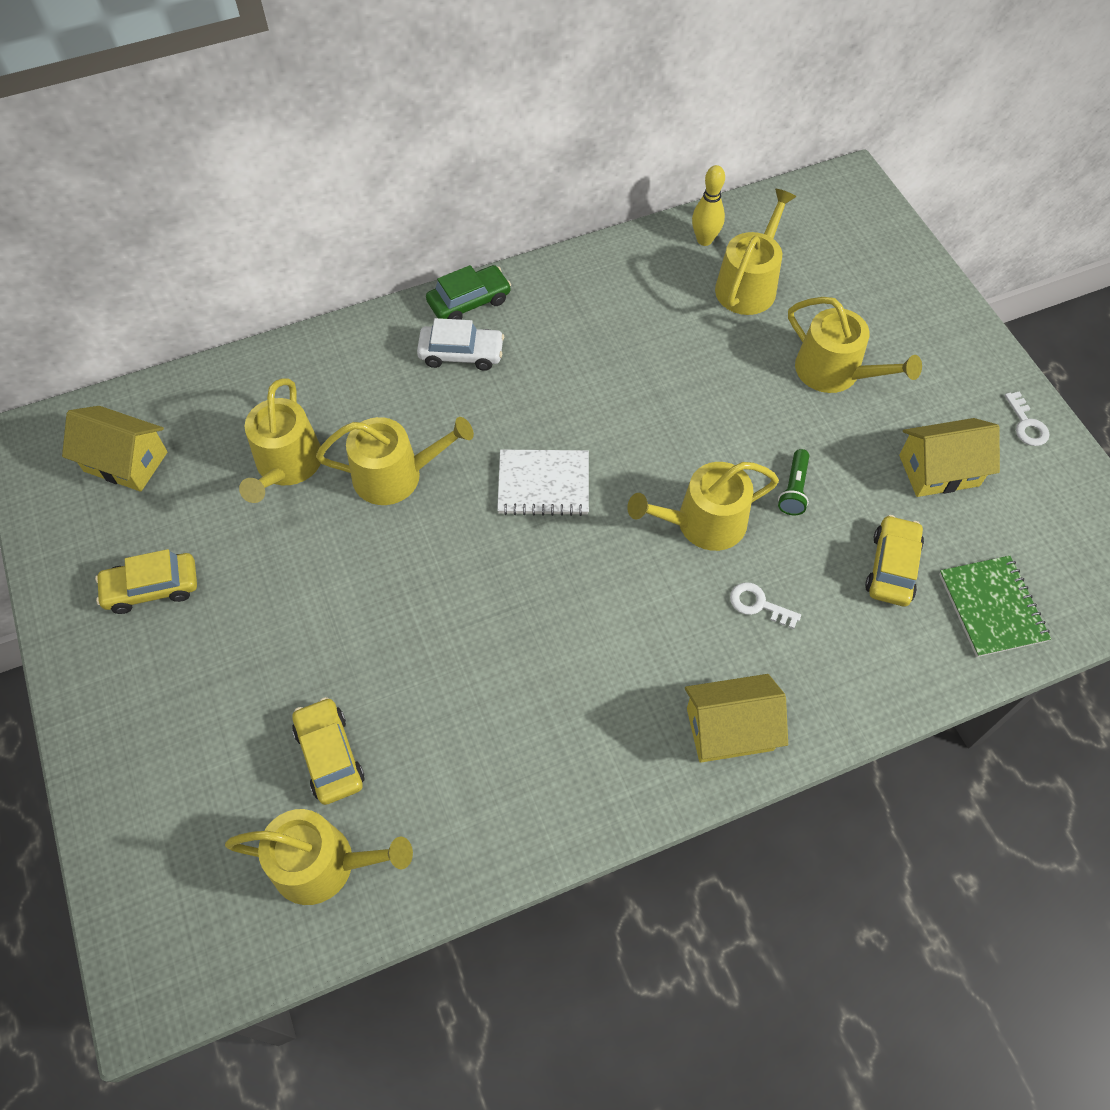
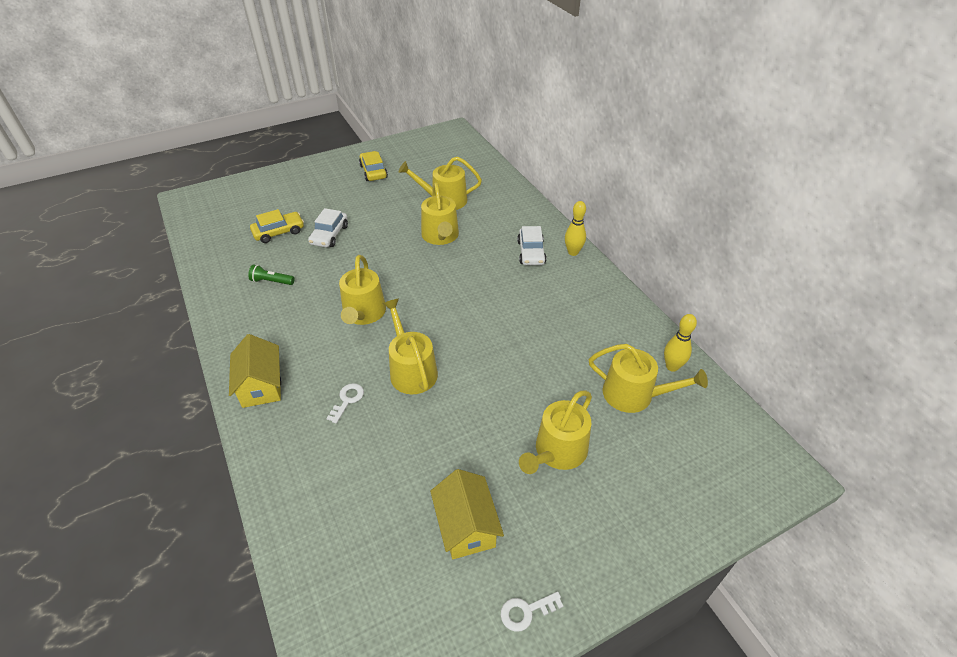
camera: 85 degrees right, 15 degrees down
(126, 462) = (442, 155): yellow house -> none
(324, 864) = (225, 236): yellow watering can -> yellow watering can (363, 314)
(358, 658) = (329, 235): none -> white car
(469, 302) = (573, 252): green car -> yellow bowling pin
(543, 484) = (438, 293): white notebook -> none
(793, 489) = (441, 422): green flashlight -> green flashlight (272, 281)
(891, 567) = (373, 484): yellow car -> none
(992, 607) = (332, 557): green notebook -> none

